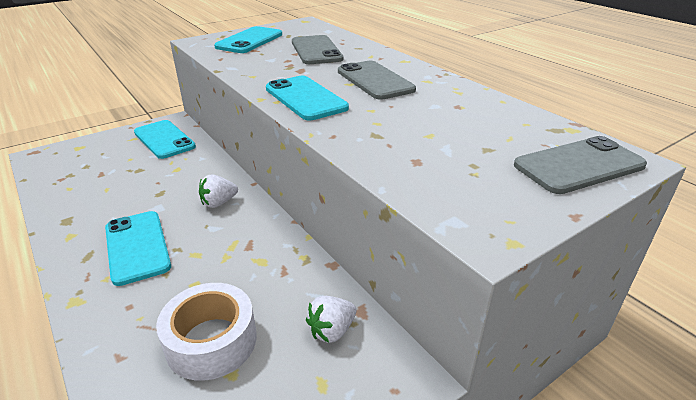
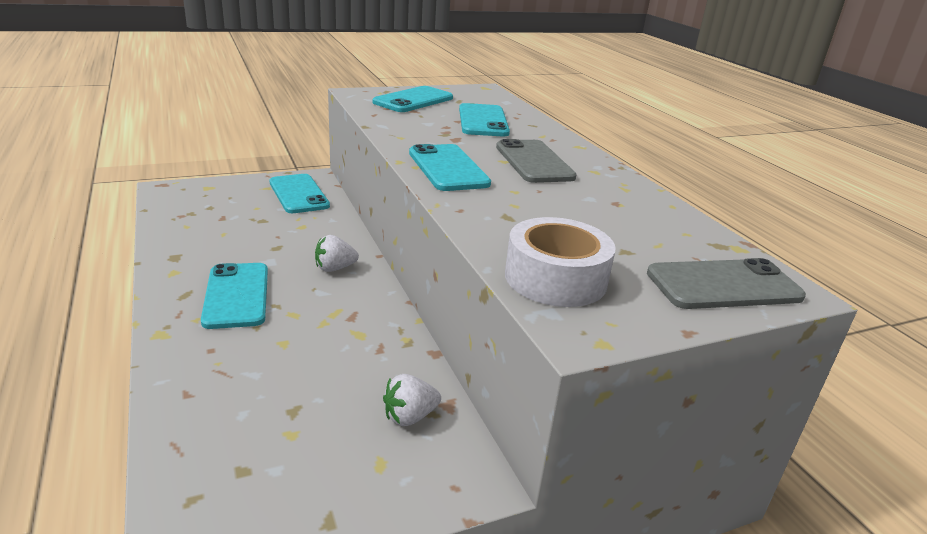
camera: 10 degrees right, 5 degrees down
(211, 341) = (281, 399): white tape -> white tape (555, 278)
(316, 50) = (483, 121): grey phone -> turquoise phone

